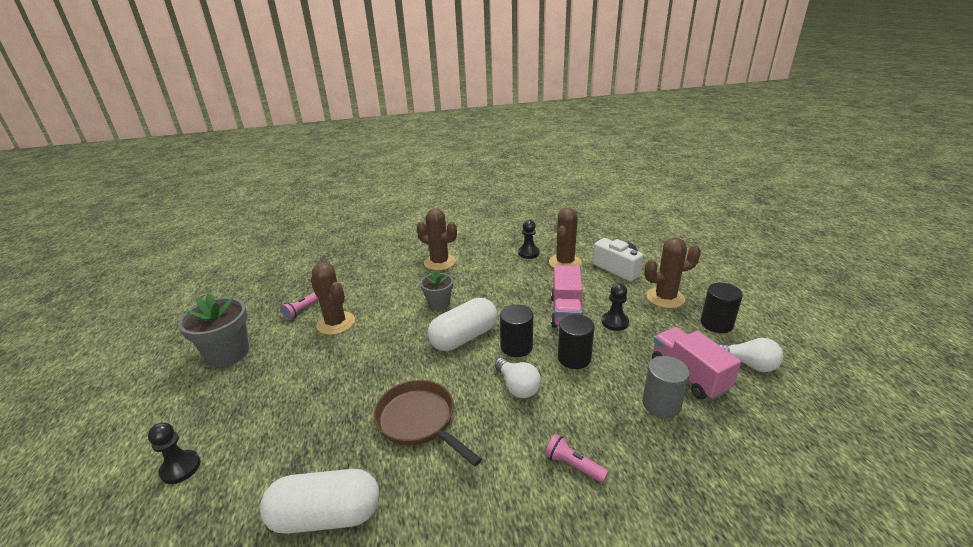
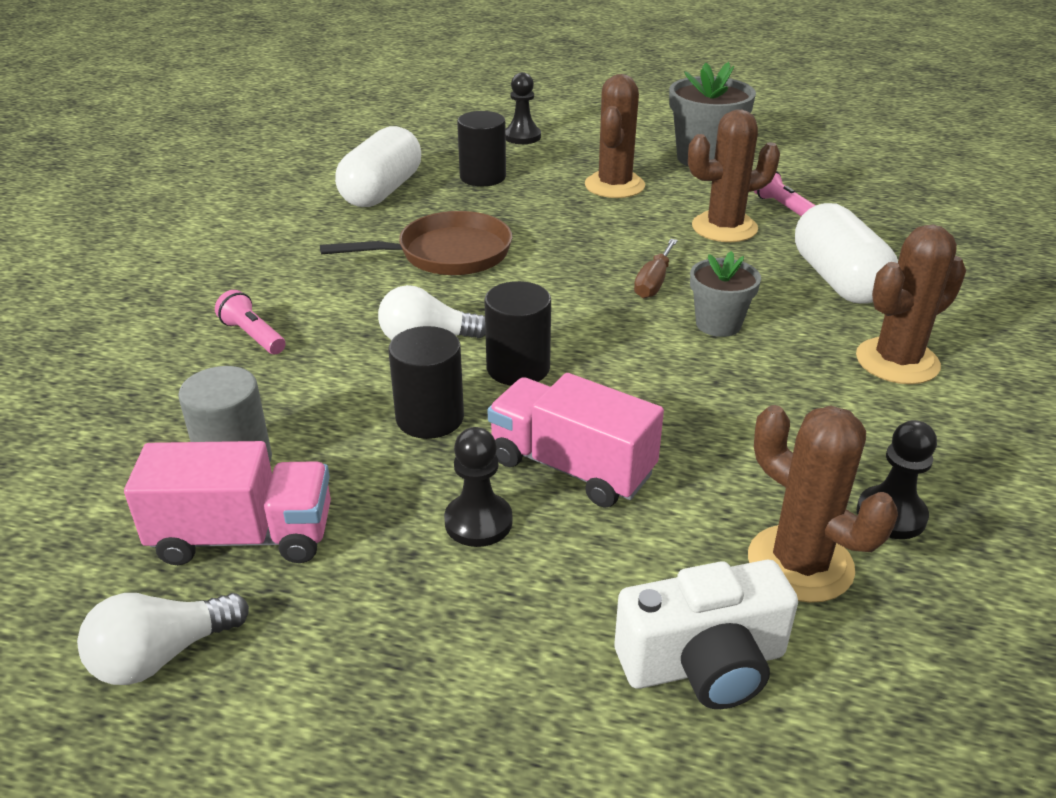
camera: 115 degrees right, 5 degrees up
(410, 330) = (653, 282): none -> brown screwdriver
(464, 337) = (591, 325): white capsule -> white capsule (838, 280)
(573, 465) = (252, 336): pink flashlight -> pink flashlight turned 105 degrees counterclockwise
(665, 298) = (492, 677): brown cactus -> brown cactus (614, 185)
(716, 324) = (312, 708): black cylinder -> black cylinder (483, 177)

